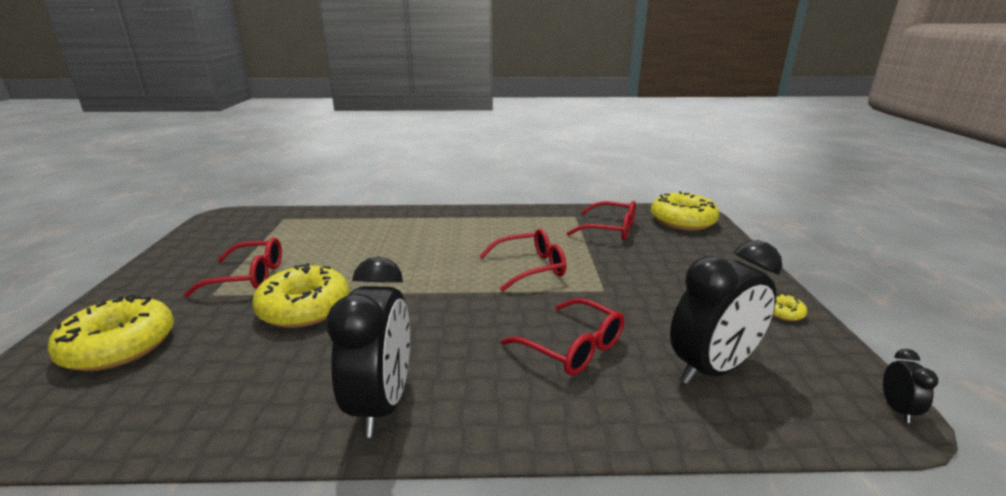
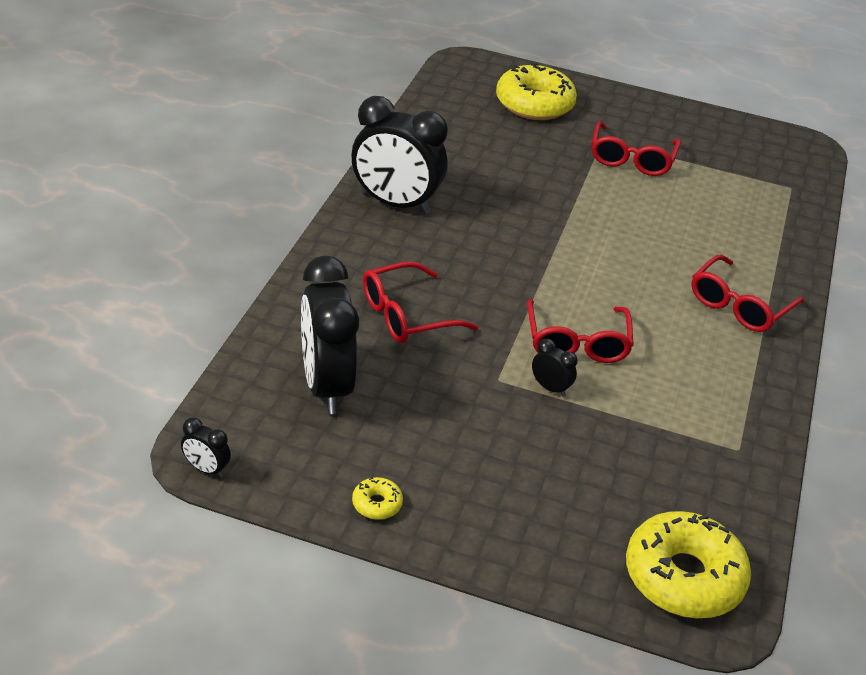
camera: 105 degrees right, 15 degrees up
(304, 308) = (553, 184): yellow donut -> none
(589, 270) = (550, 388): none -> black clock
(610, 229) = (673, 466): red glasses -> red glasses (739, 305)

